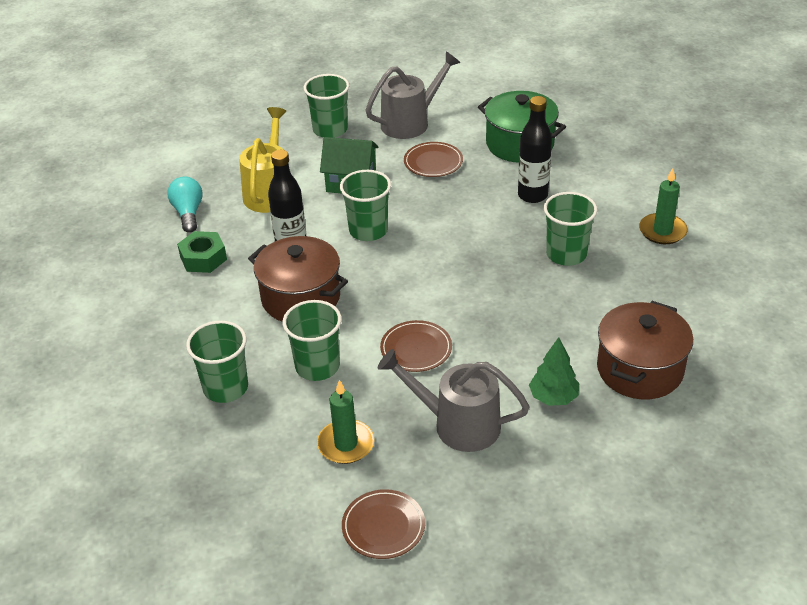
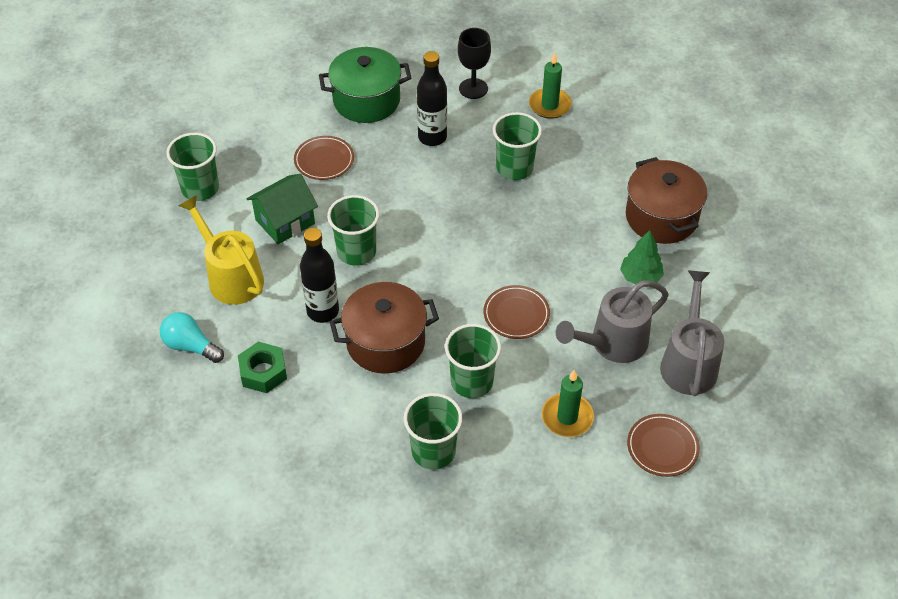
camera: 50 degrees left, 10 degrees up
(411, 122) = (257, 137): grey watering can -> grey watering can (689, 362)
(614, 183) = (473, 88): none -> black goblet

